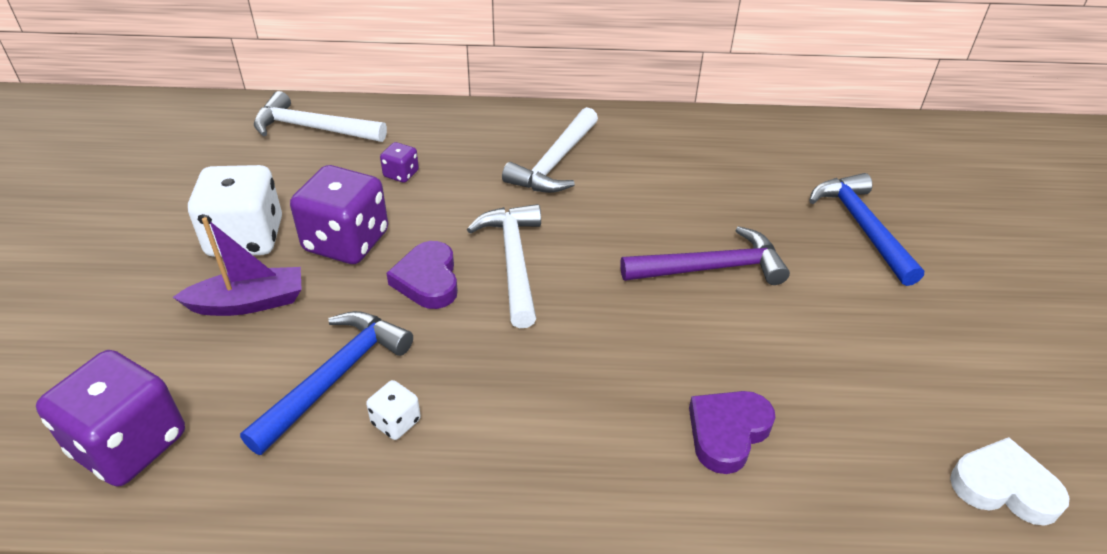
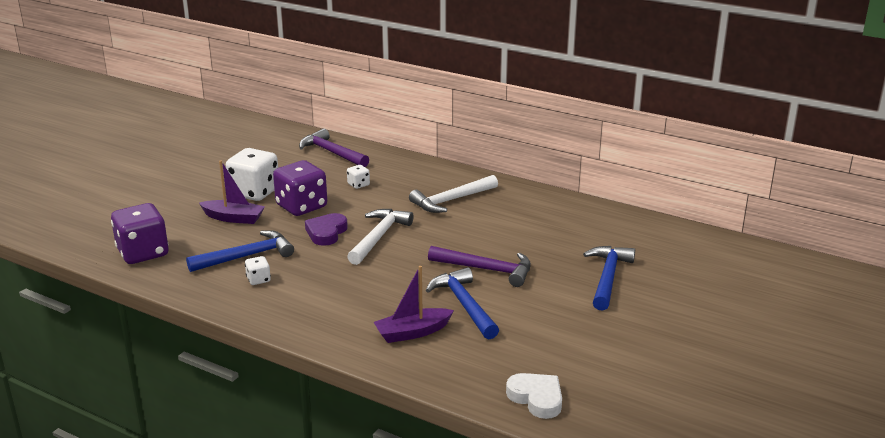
camera: 30 degrees right, 15 degrees down
(313, 128) = (331, 153): white hammer -> purple hammer
(401, 174) = (358, 185): purple dice -> white dice
(727, 432) = (412, 332): purple heart -> purple boat
(744, 345) = (464, 305): none -> blue hammer

